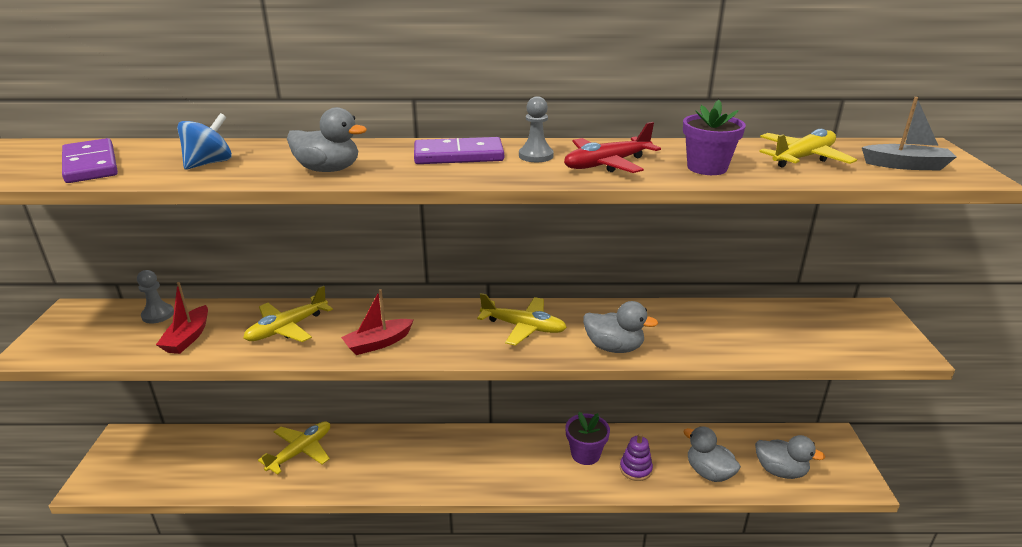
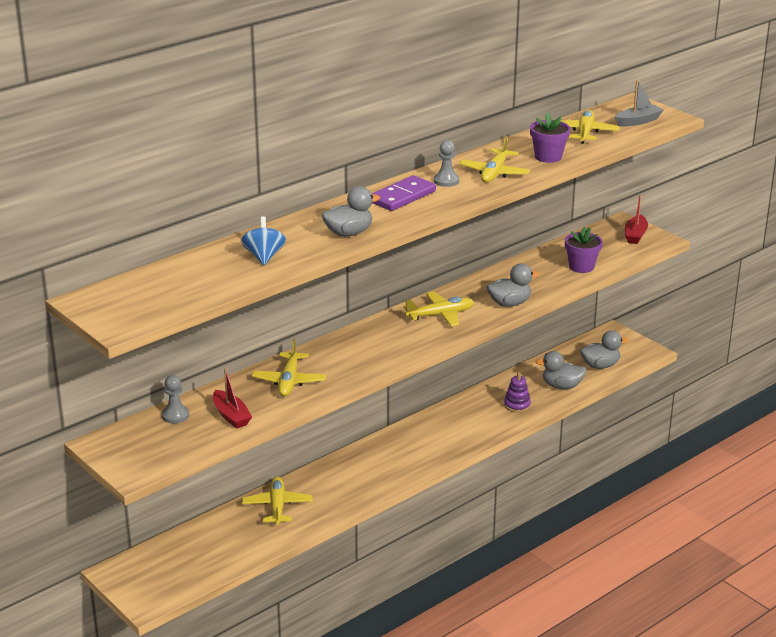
camera: 40 degrees left, 0 degrees up
(91, 165) = (188, 286): purple domino -> none
(378, 343) = (367, 362): red boat -> red boat (635, 235)
(585, 454) = (476, 412): purple flower pot -> purple flower pot (581, 267)
(606, 164) = (494, 173): red plane -> yellow plane

